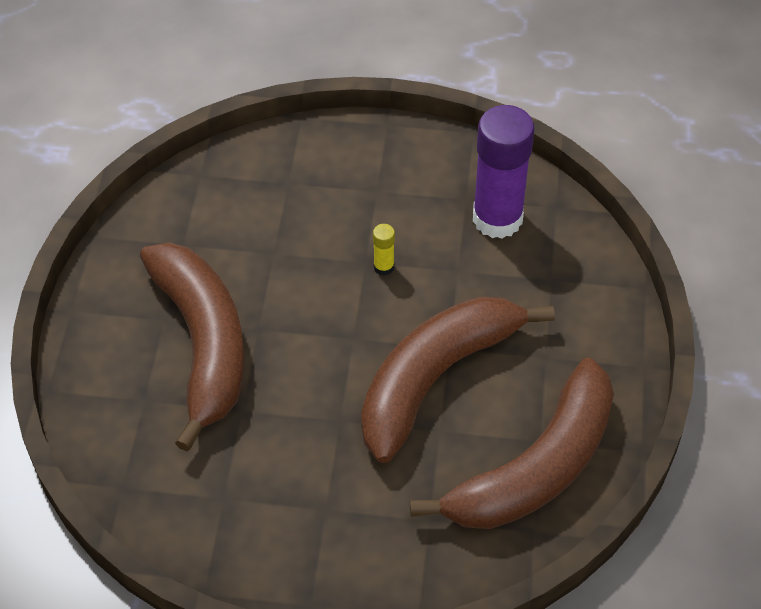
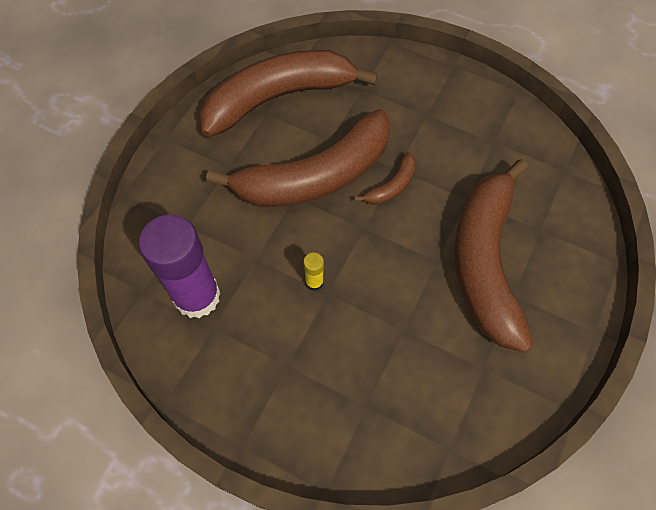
camera: 160 degrees left, 10 degrees up
(338, 395) = (391, 186): none -> brown banana

